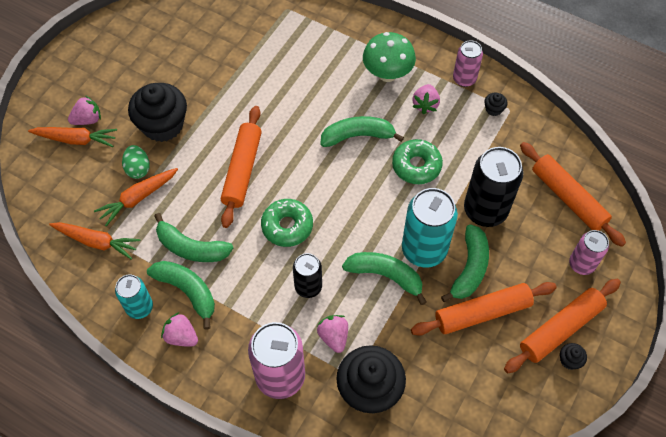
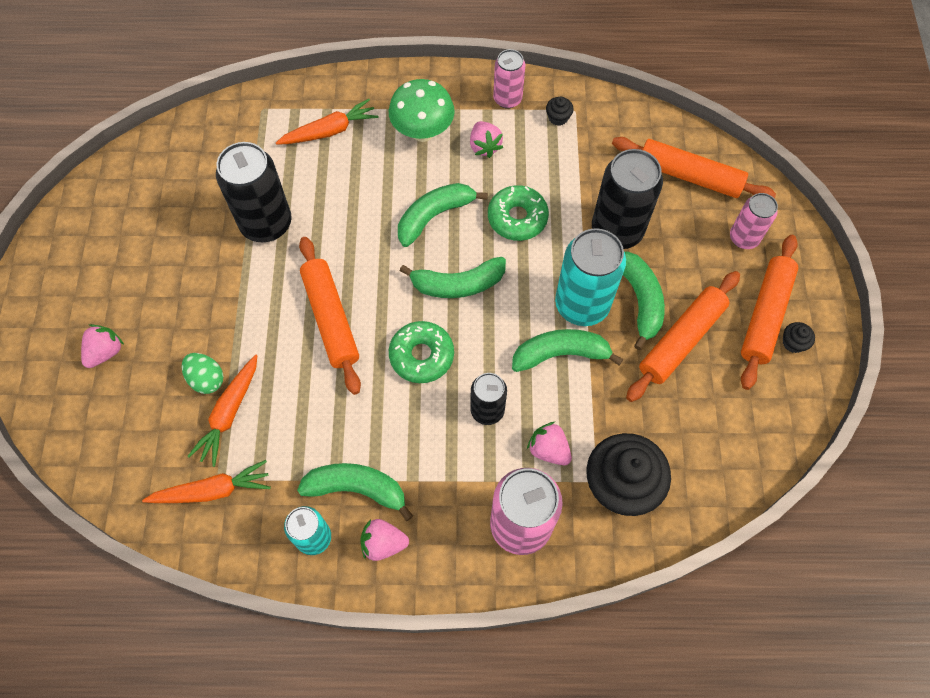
camera: 30 degrees left, 5 degrees up
(76, 139) = (107, 383): orange carrot -> orange carrot (330, 131)
(163, 125) = (203, 313): black cupcake -> none
(191, 248) = (329, 437): green banana -> green banana (458, 284)
(240, 86) = (266, 224): none -> black can

